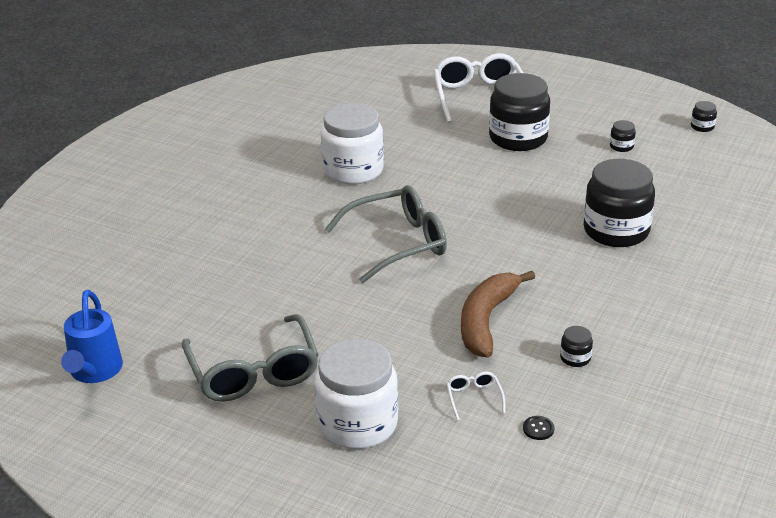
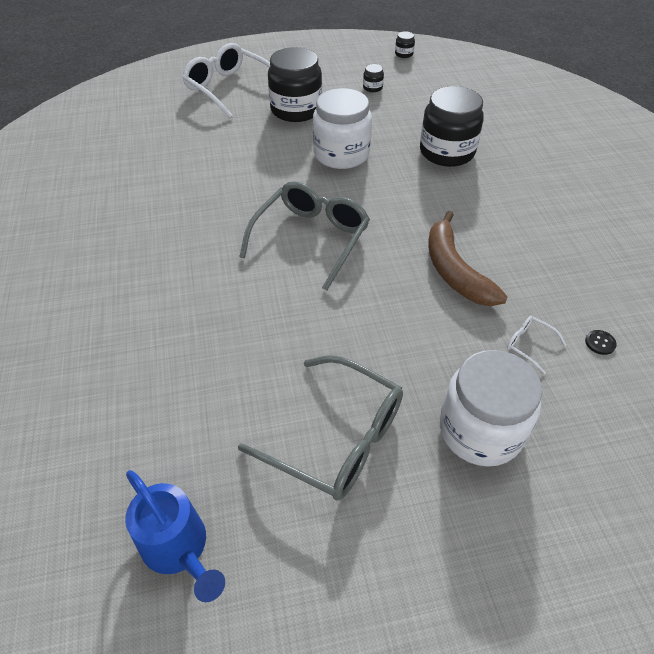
camera: 40 degrees left, 15 degrees up
(353, 170) = (199, 191): white jar -> white jar (341, 154)
(575, 358) = (547, 267): black jar -> none

